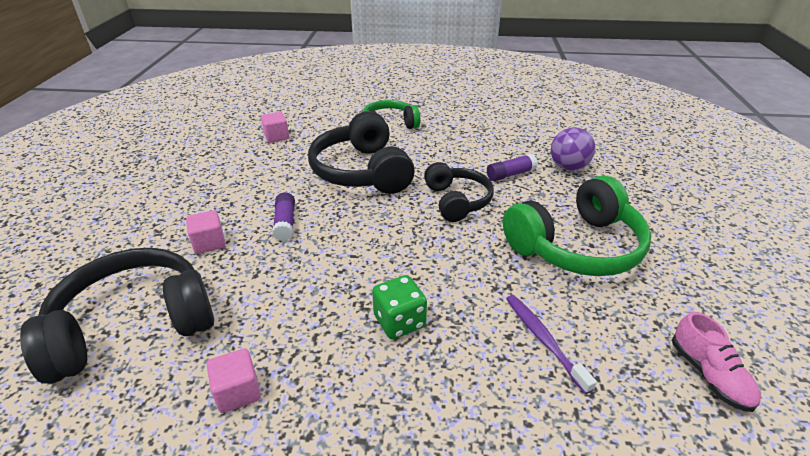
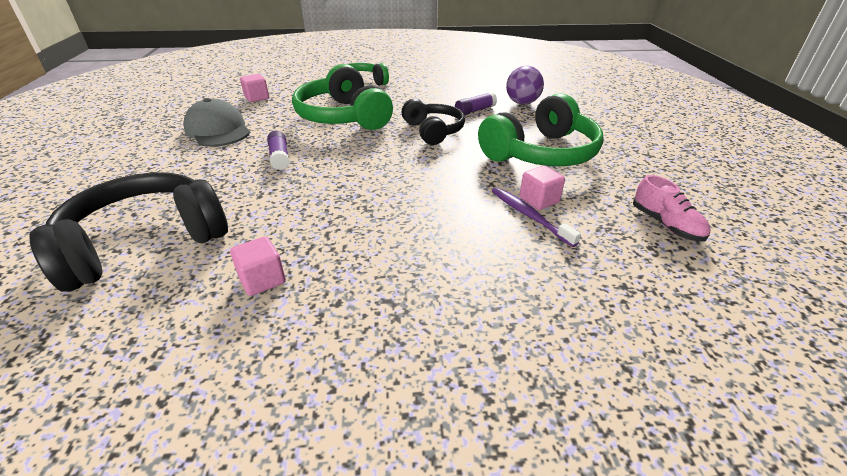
camera: 10 degrees left, 0 degrees up
(209, 243) = (208, 177): pink cube -> pink cube (539, 200)
(229, 179) = (218, 130): none -> grey cap
(362, 171) = (343, 117): black headphones -> green headphones
(399, 321) = (402, 216): green dice -> none

